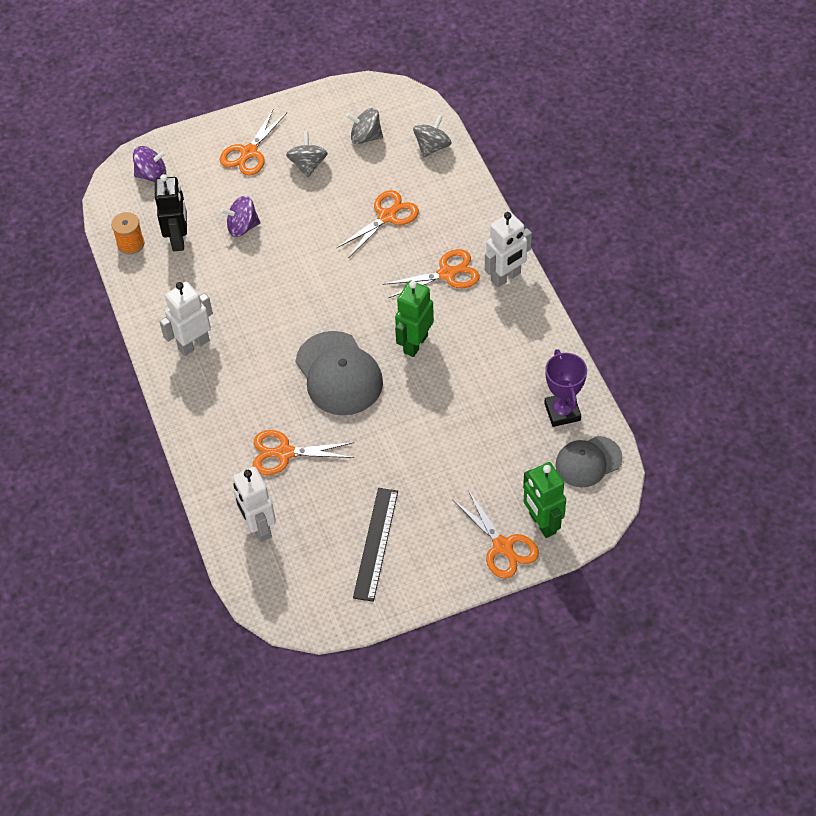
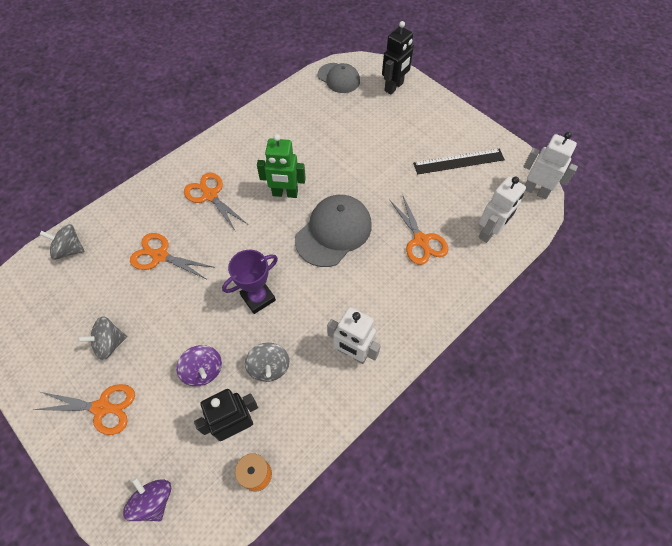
camera: 115 degrees left, 5 degrees up
(365, 137) = (64, 307): grey spinning top -> grey spinning top (269, 367)
(502, 546) = (421, 100): orange scissors -> none
(506, 277) = (202, 159): white robot -> white robot (535, 191)
(542, 523) = (394, 87): green robot -> black robot
(562, 412) = (307, 99): purple trophy -> purple trophy (258, 298)

